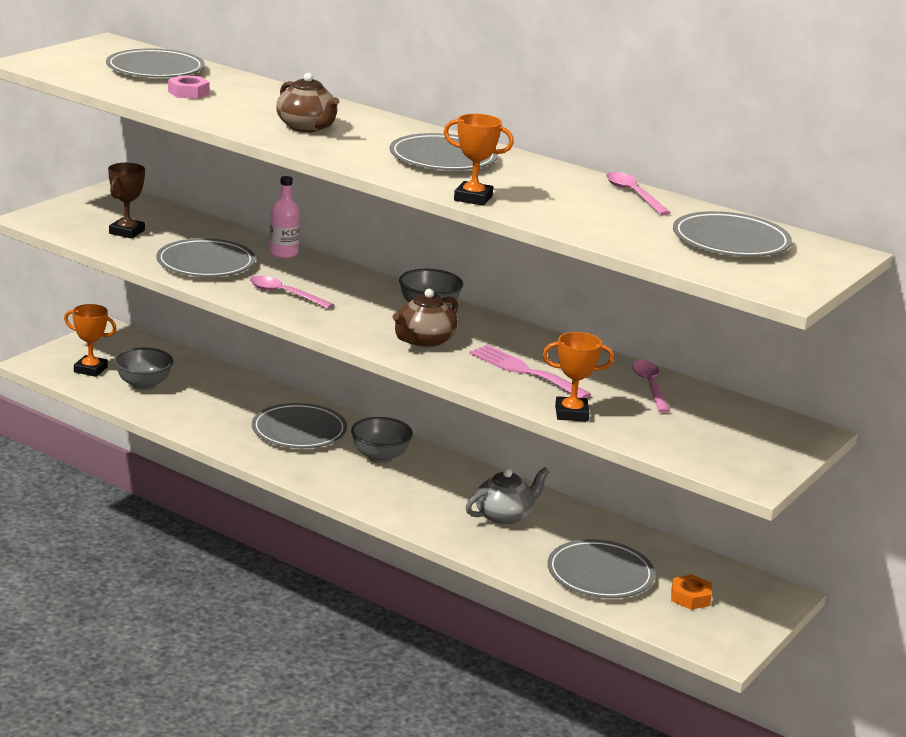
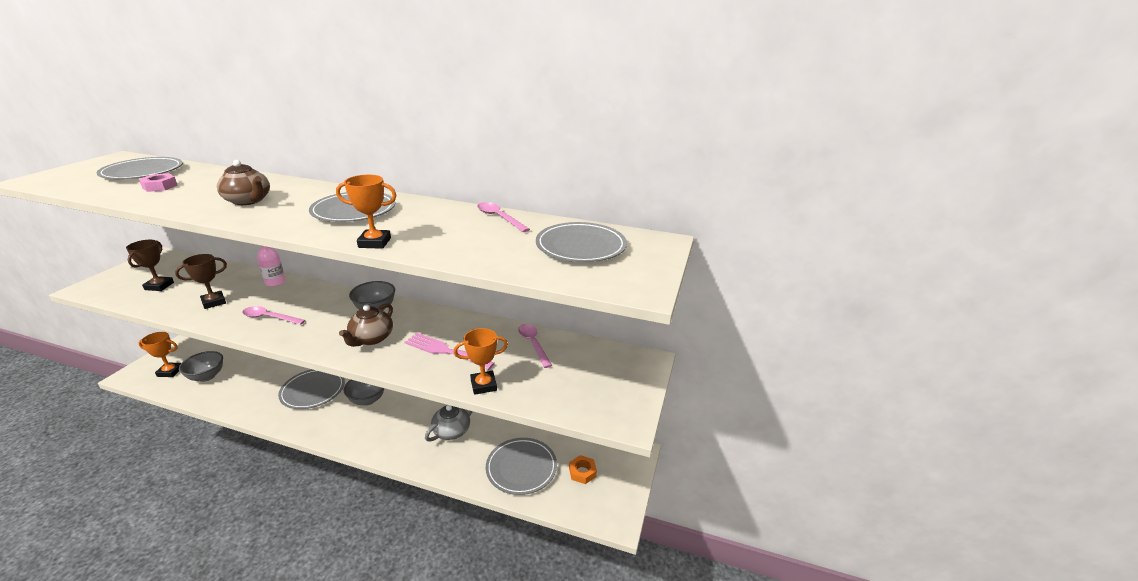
camera: 15 degrees left, 5 degrees up
(206, 263) = (214, 302): grey plate -> brown trophy

